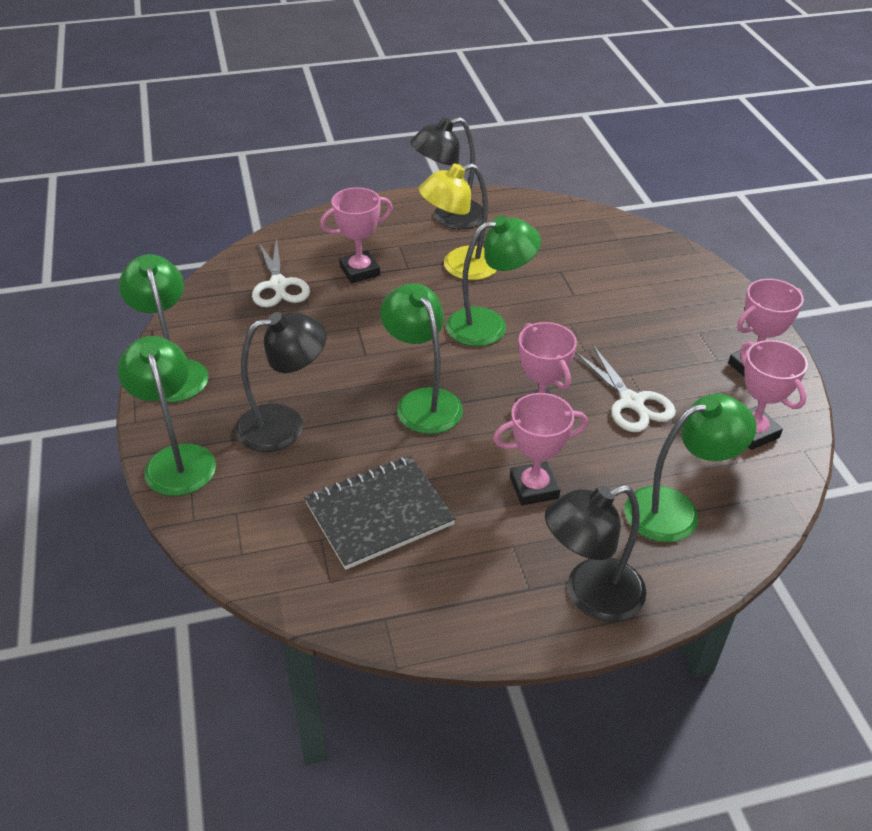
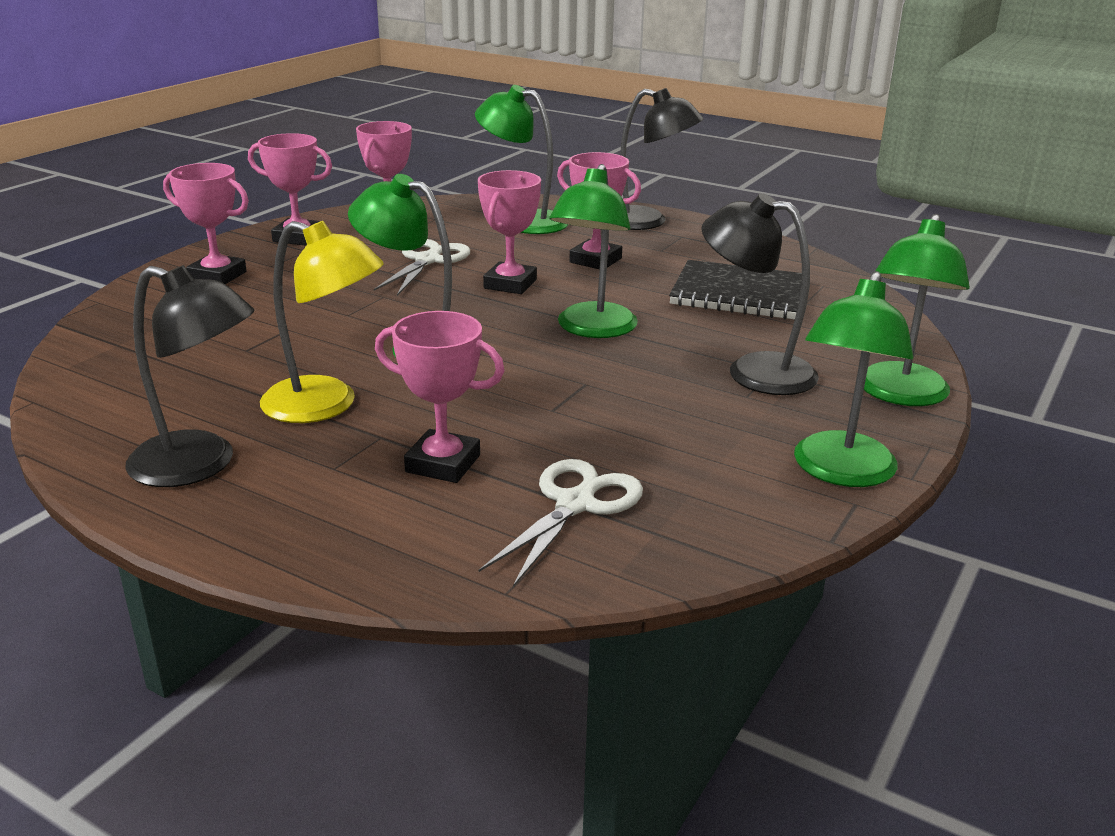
camera: 135 degrees left, 15 degrees down
(698, 304) = (217, 276): none -> pink trophy

